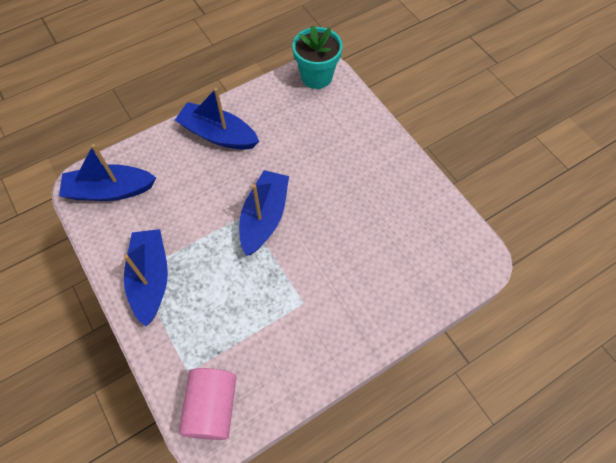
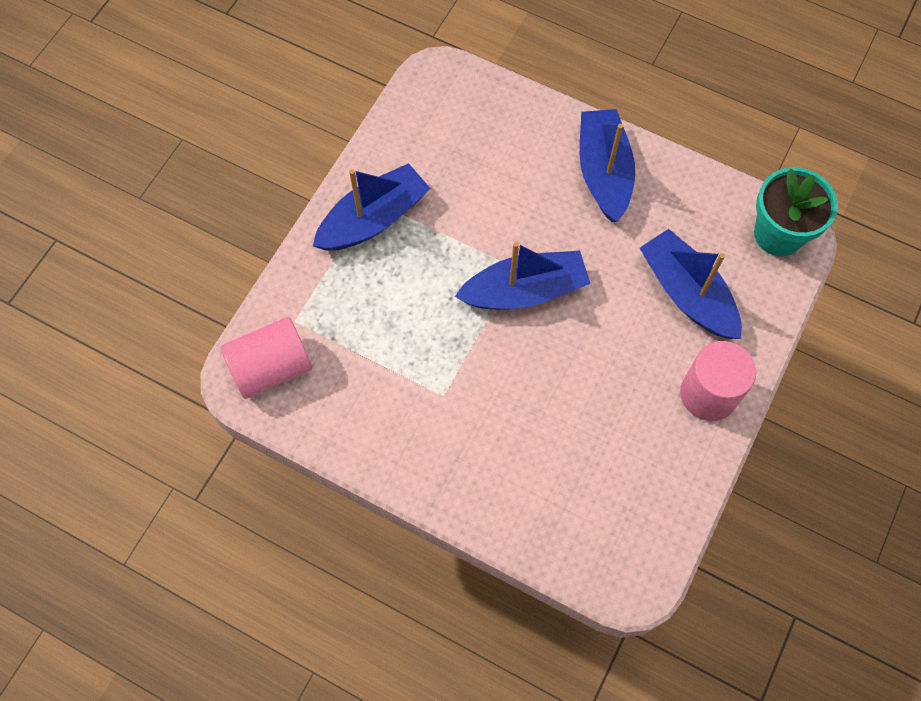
camera: 60 degrees right, 5 degrees up
(110, 190) = (451, 108): blue boat -> blue boat (687, 293)
(389, 160) = (708, 394): none -> pink cylinder

